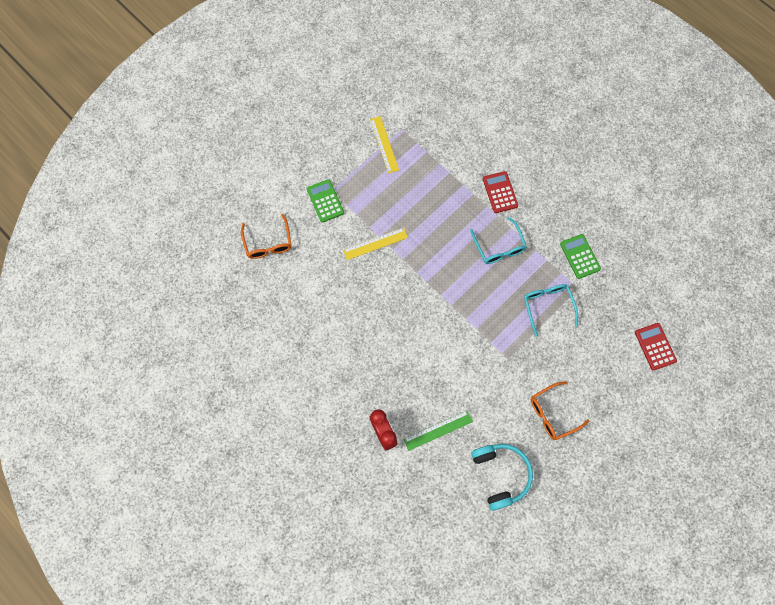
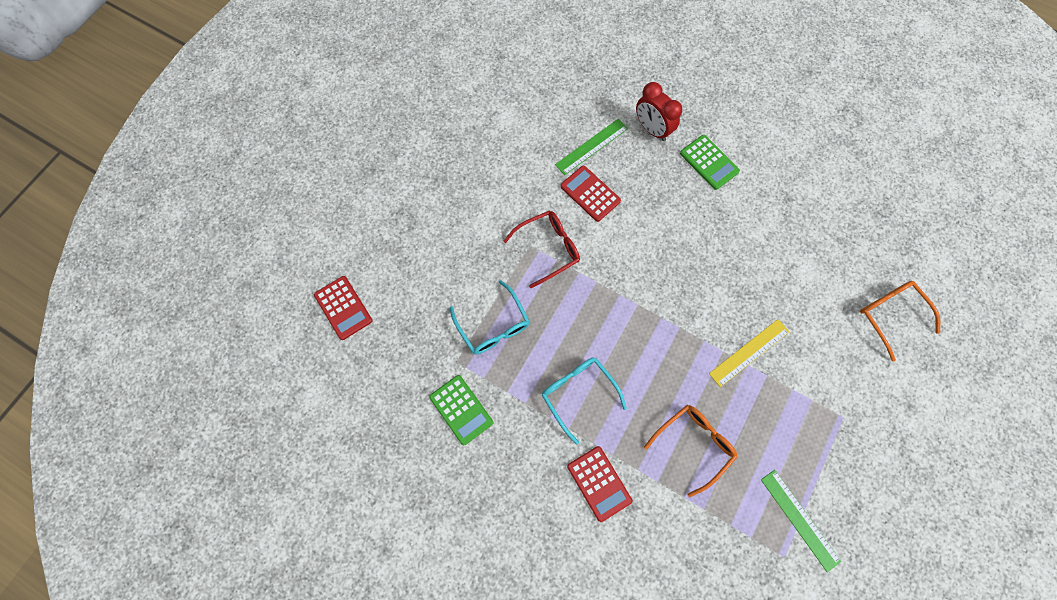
camera: 165 degrees right, 0 degrees up
(325, 201) = (844, 398): green calculator -> green calculator (709, 162)
(384, 144) = (799, 519): yellow ruler -> green ruler
(451, 389) = (590, 194): none -> red calculator
(495, 352) = (548, 248): none -> red glasses
(501, 474) = (509, 120): turquoise headphones -> none
(553, 413) = (462, 196): orange glasses -> orange glasses (693, 444)

